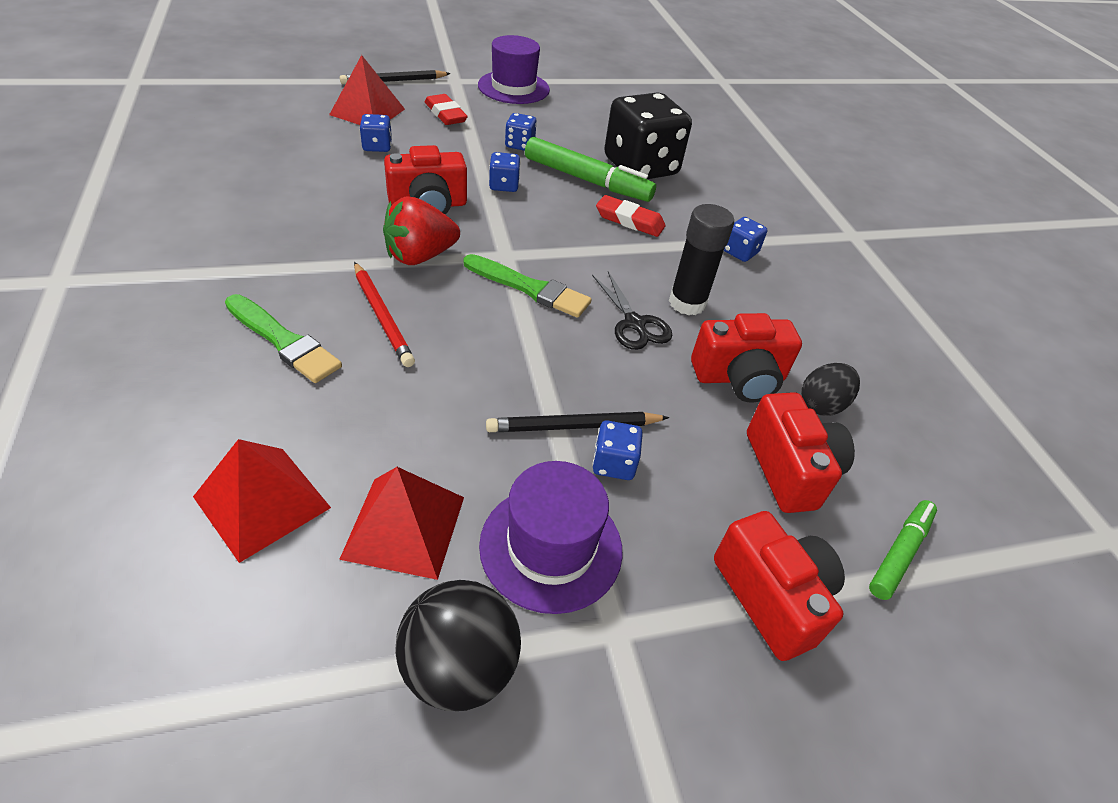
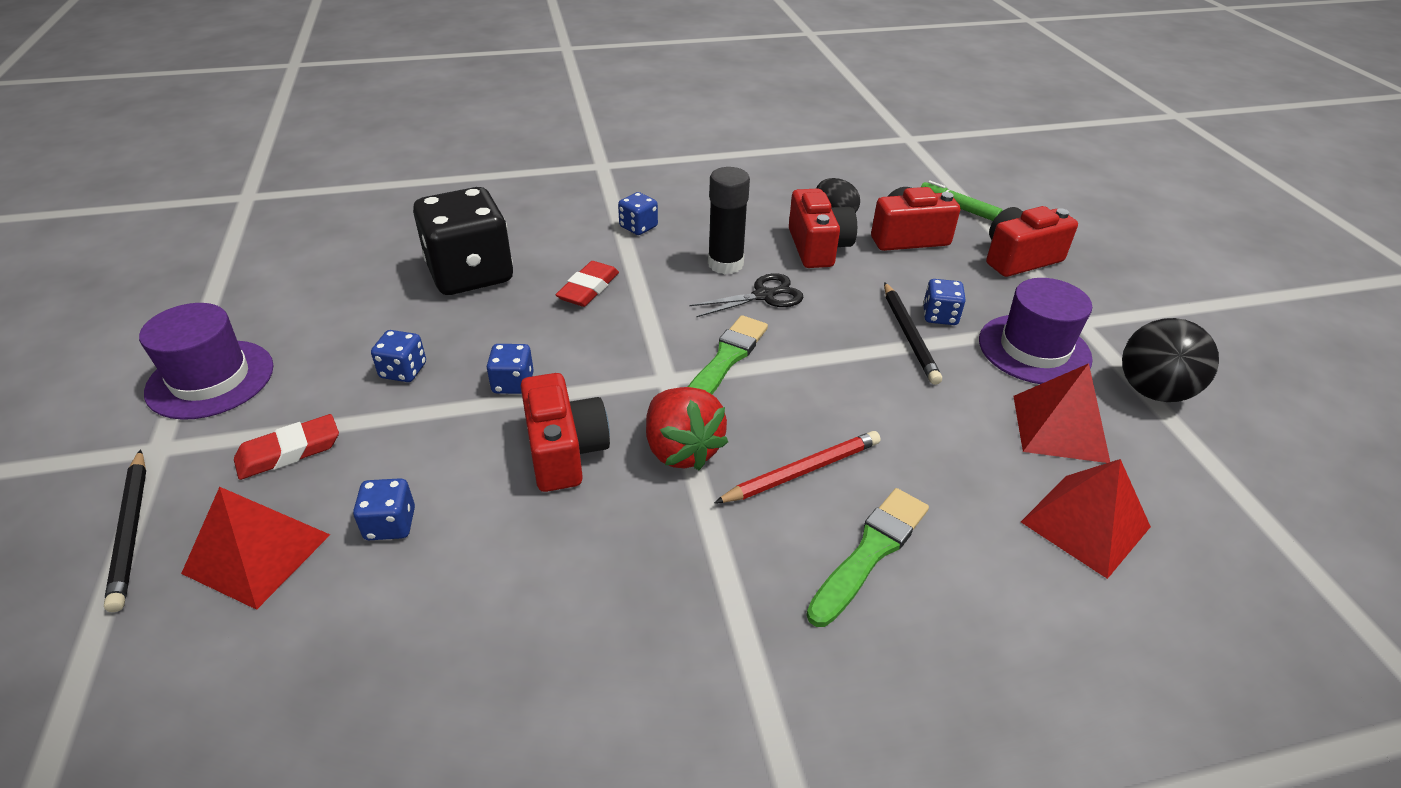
camera: 85 degrees left, 5 degrees down
(587, 180) = (501, 315): green marker -> none

